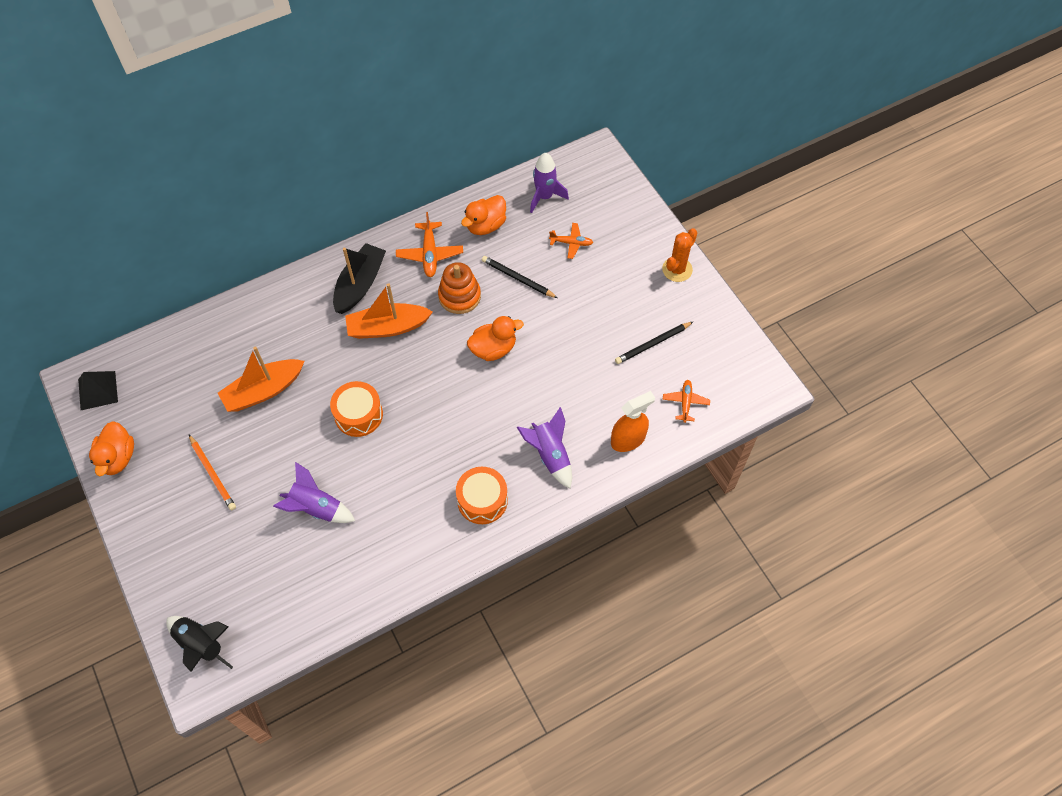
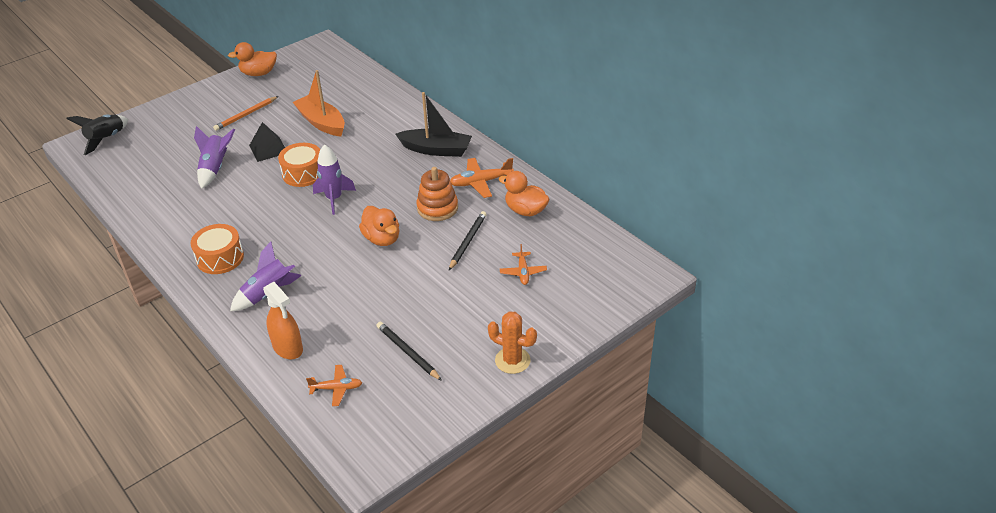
camera: 80 degrees right, 20 degrees down
(98, 390) = (314, 53): black pyramid -> black pyramid (268, 149)
(388, 327) = (394, 173): orange boat -> none
(544, 197) = (576, 244): purple rocket -> purple rocket (334, 199)

